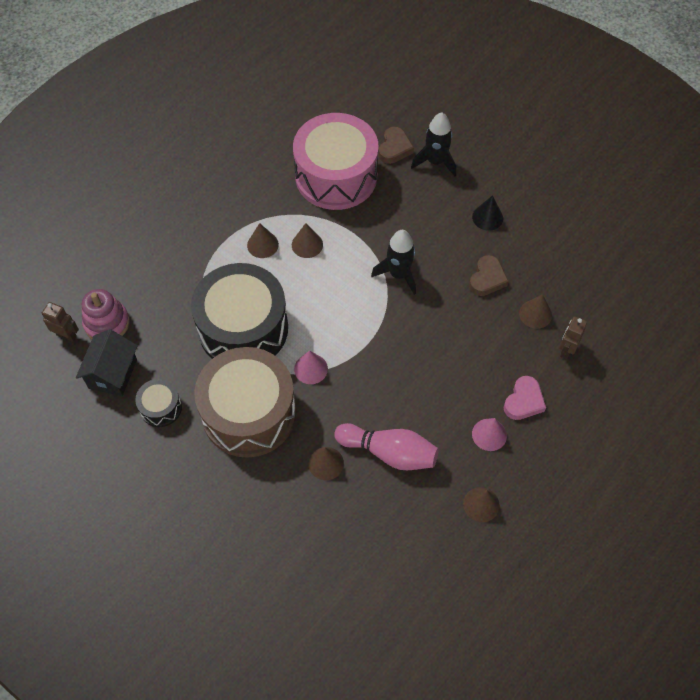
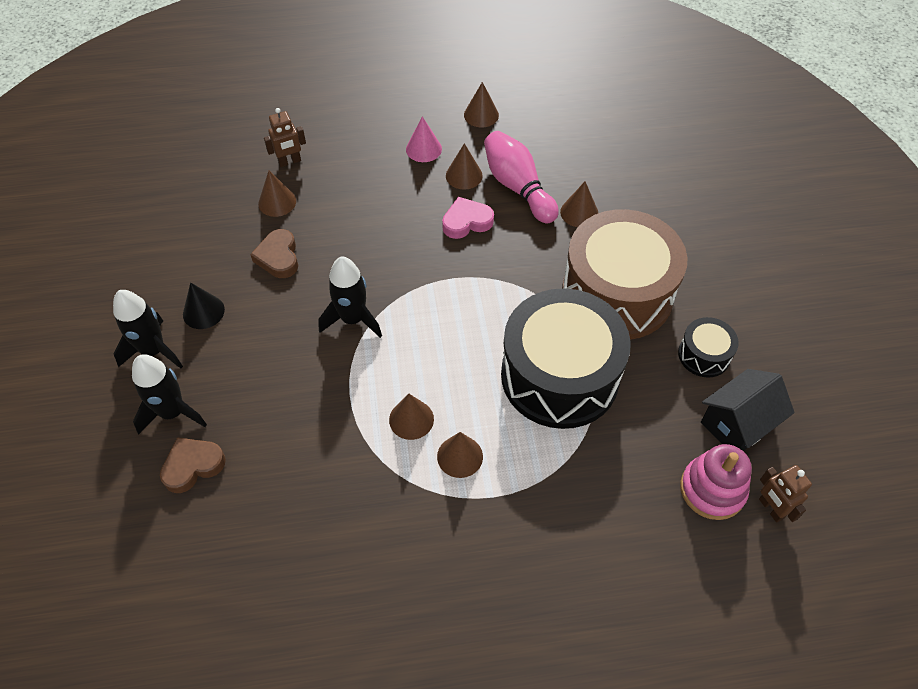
camera: 140 degrees left, 5 degrees down
(311, 369) = (524, 292): pink cone -> none
(336, 176) = (295, 481): pink drum -> none
(437, 433) = (464, 175): none -> brown cone
(485, 180) = (153, 351): none -> black rocket
(487, 279) = (278, 257): brown heart -> brown heart turned 75 degrees counterclockwise
(523, 401) = (369, 152): pink heart -> pink heart (466, 222)

